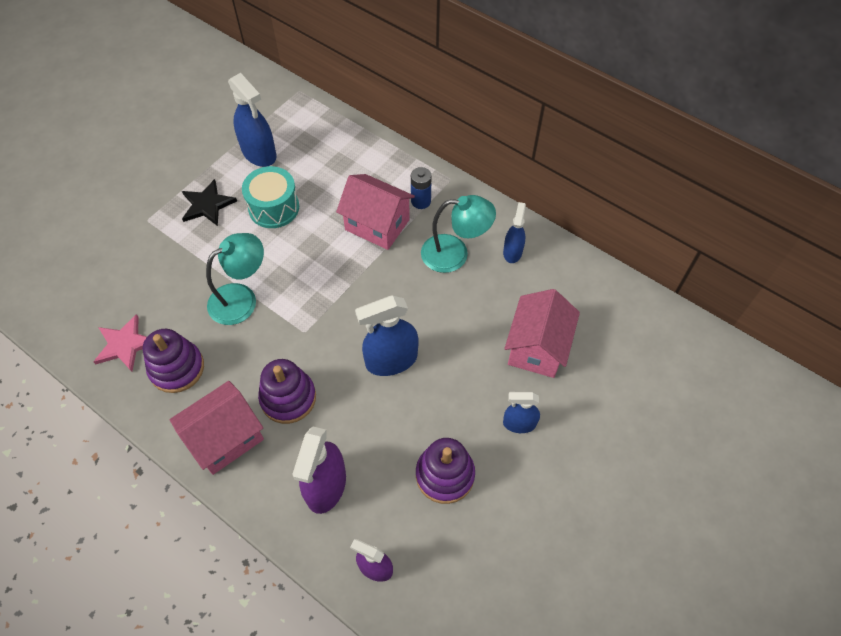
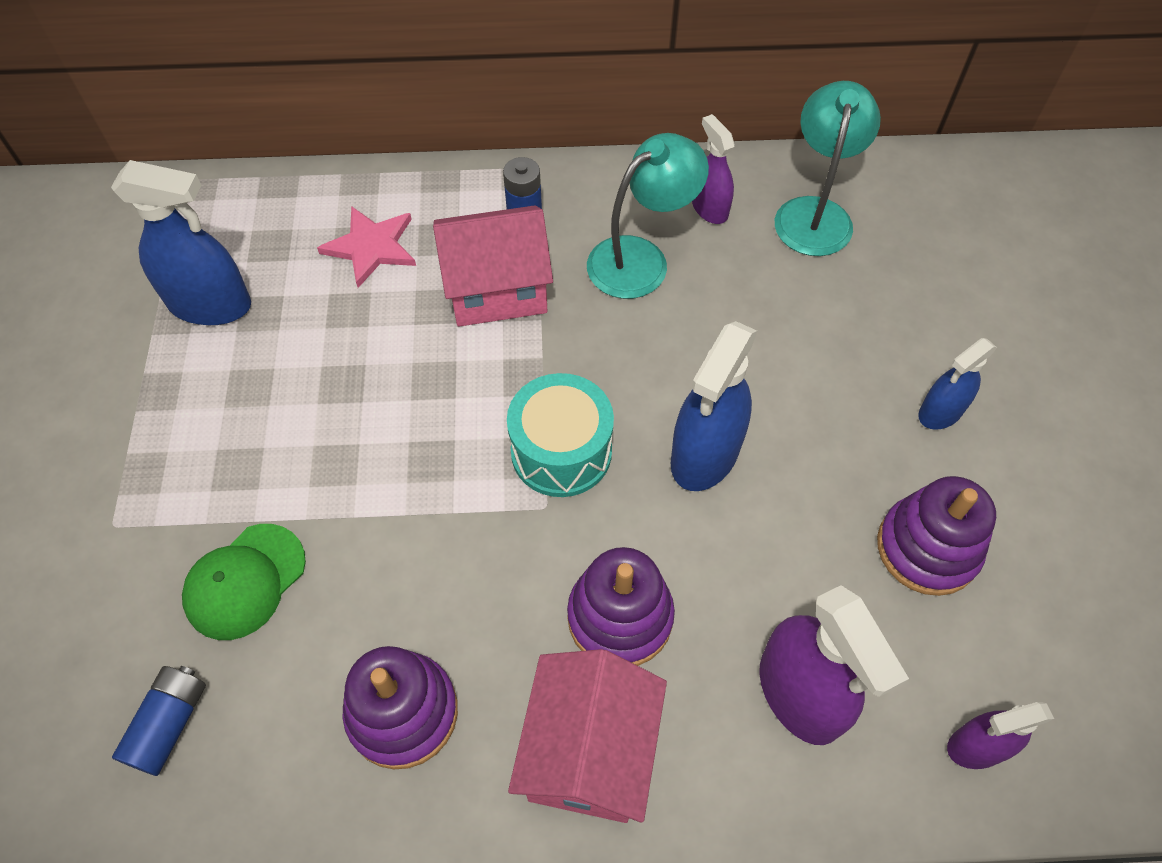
camera: 40 degrees left, 0 degrees up
(100, 309) = (169, 724): none -> blue battery
(125, 344) = (274, 746): pink star -> pink star (371, 247)
(170, 276) = (245, 581): none -> green cap
(207, 205) = (199, 433): black star -> none
(241, 298) = (400, 530): turquoise lamp -> turquoise lamp (815, 213)
(274, 207) = (316, 366): turquoise drum -> turquoise drum (561, 451)
(512, 252) = (709, 208): blue spray bottle -> purple spray bottle
(537, 348) = (861, 304): pink house -> none

